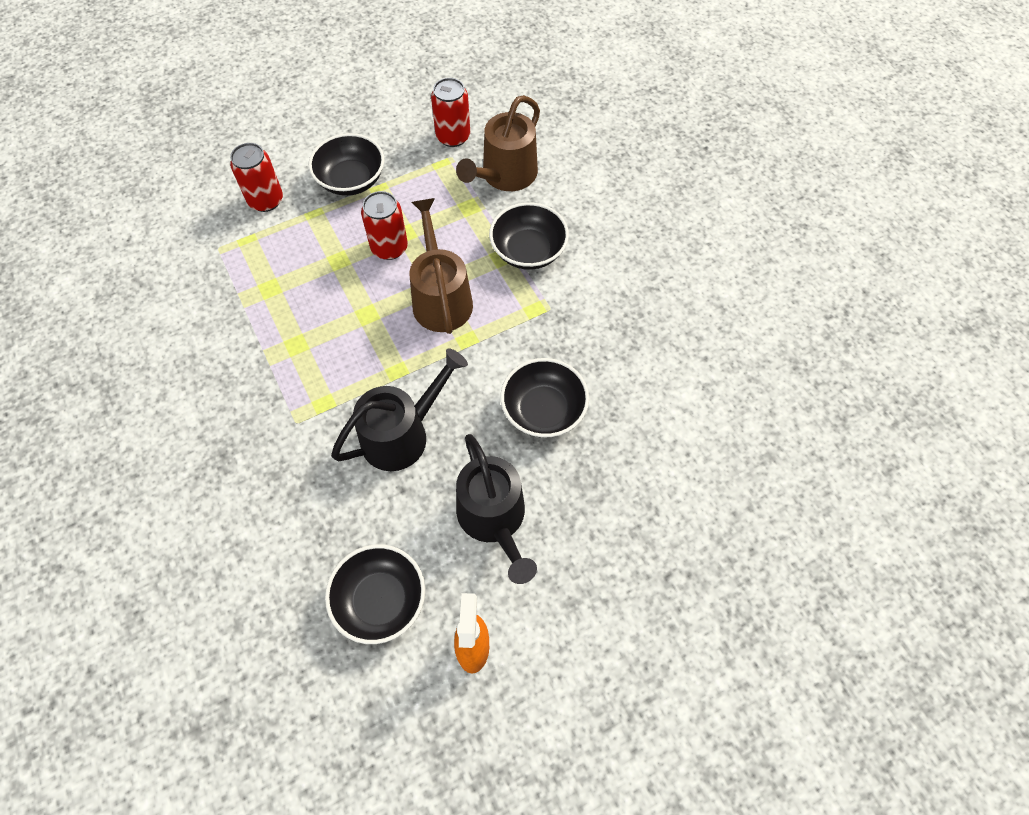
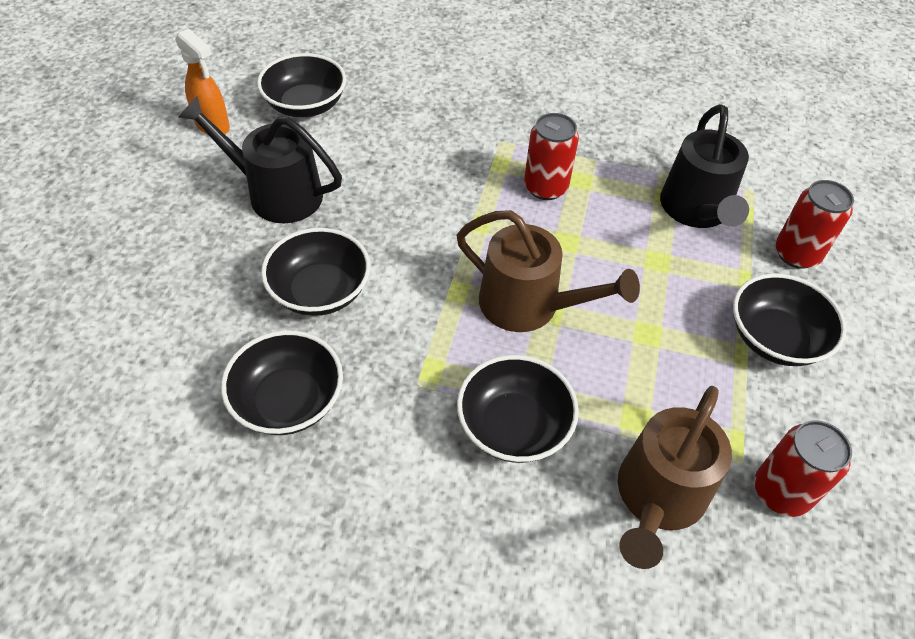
camera: 130 degrees right, 10 degrees down
(389, 248) = (638, 308): red can -> red can (545, 187)
(402, 434) = (415, 189): black watering can -> black watering can (696, 210)
(505, 175) = (658, 497): brown watering can -> brown watering can turned 135 degrees counterclockwise
(625, 357) = (288, 401): none -> black bowl

